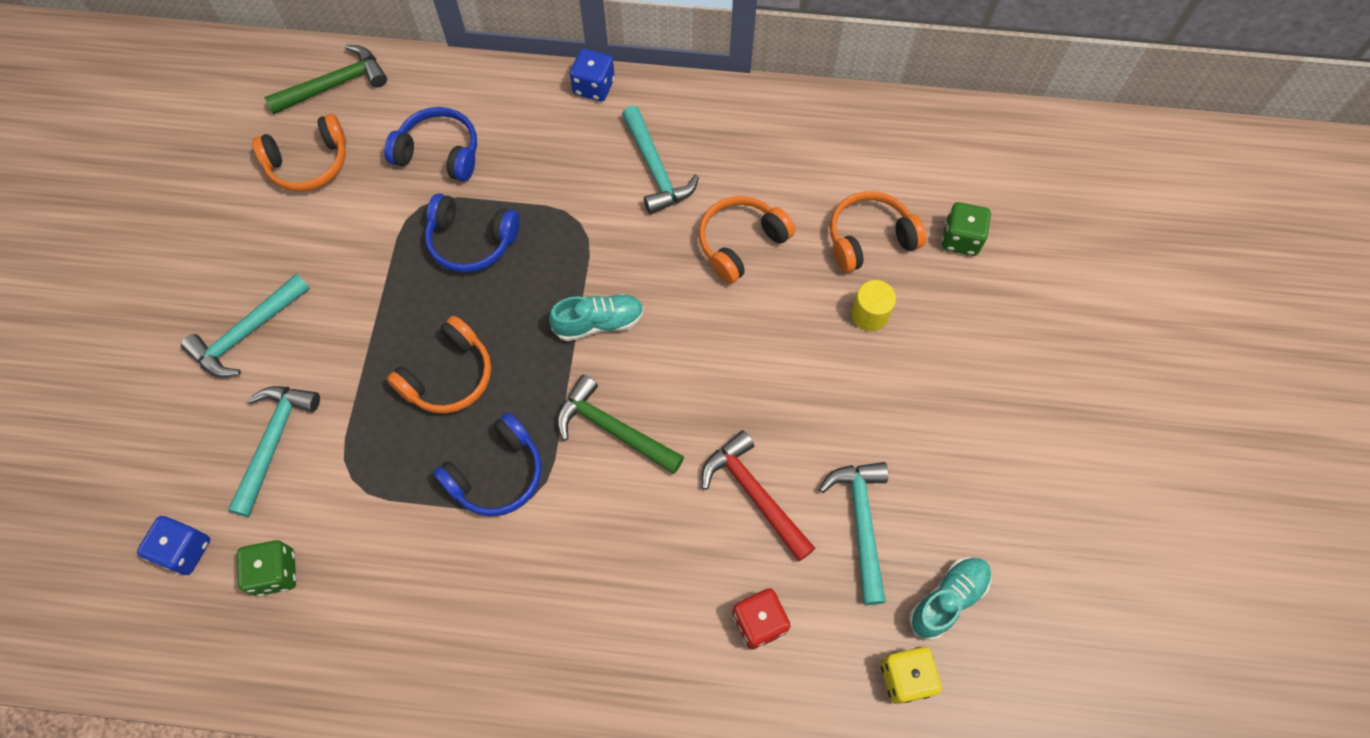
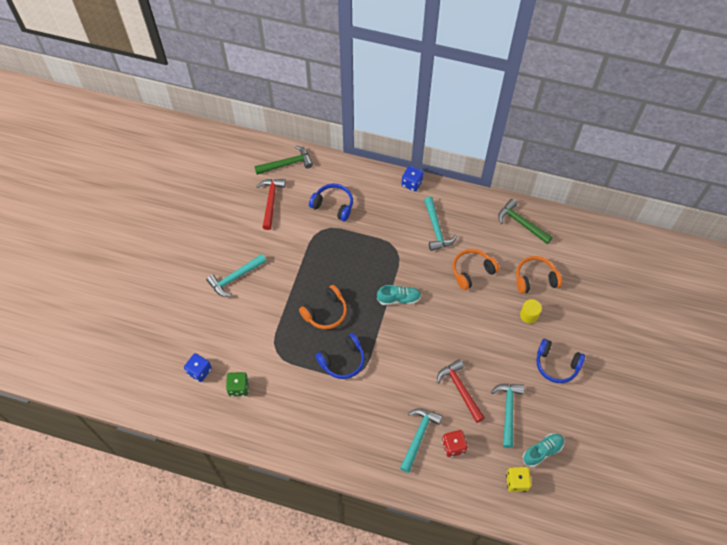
camera: 10 degrees right, 5 degrees down
(274, 441) = (243, 329): turquoise hammer -> turquoise hammer (418, 436)
(309, 163) = (271, 201): orange headphones -> red hammer
(471, 241) = (343, 250): blue headphones -> blue headphones (556, 365)
(612, 429) = (398, 349): green hammer -> green hammer (521, 223)
(960, 239) = (580, 286): green dice -> none

